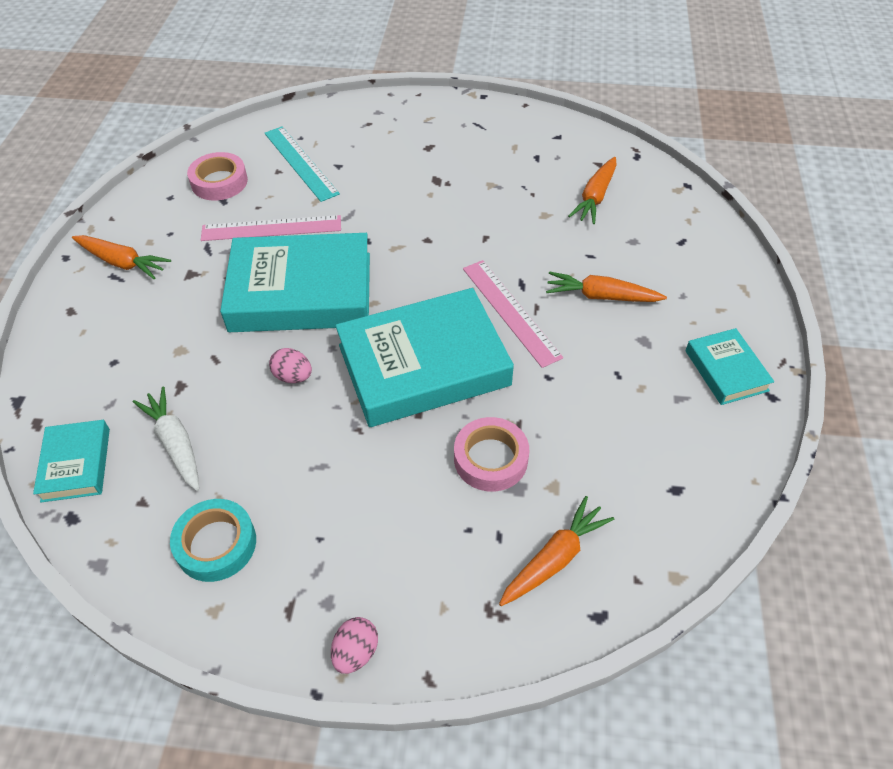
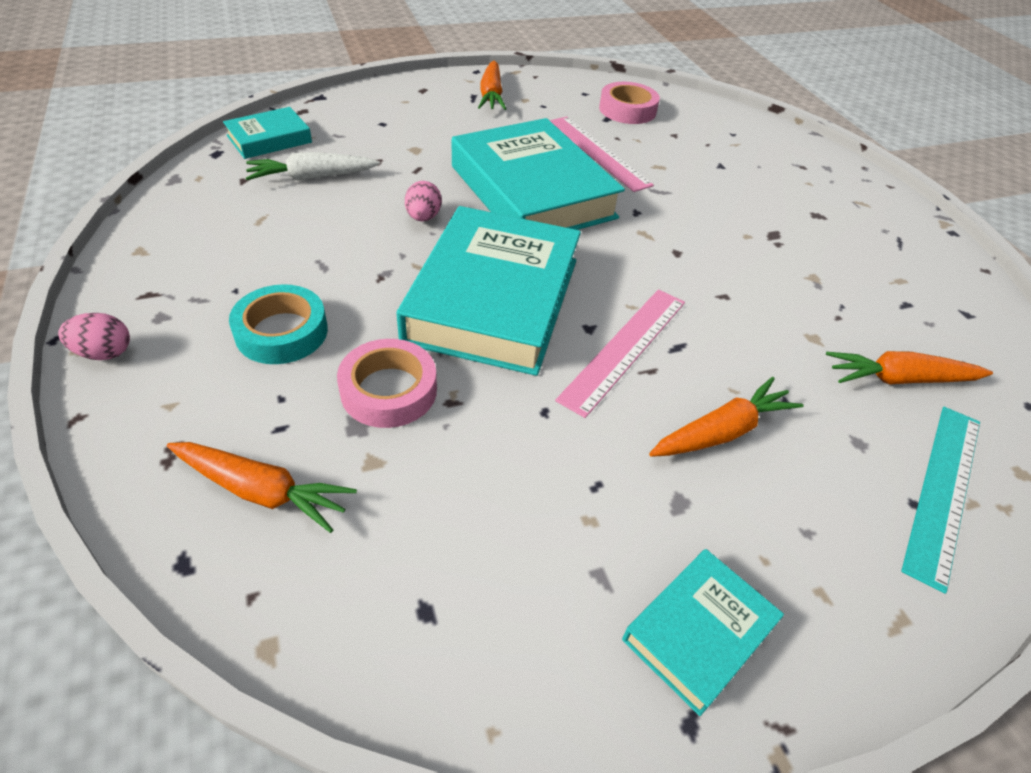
camera: 60 degrees right, 5 degrees down
(175, 443) = (312, 177): white carrot -> white carrot turned 135 degrees counterclockwise
(216, 544) = (210, 230): turquoise tape -> turquoise tape (282, 332)
(300, 163) = (699, 143): turquoise ruler -> turquoise ruler (943, 490)
(423, 365) = (493, 299): turquoise book -> turquoise book turned 60 degrees clockwise
(601, 296) = (722, 431): orange carrot -> orange carrot turned 75 degrees clockwise

